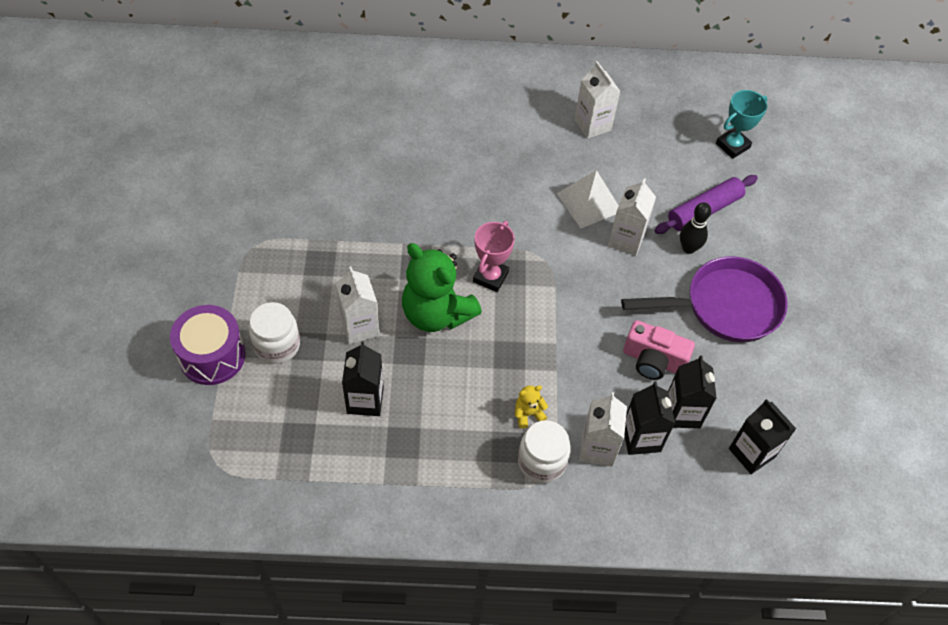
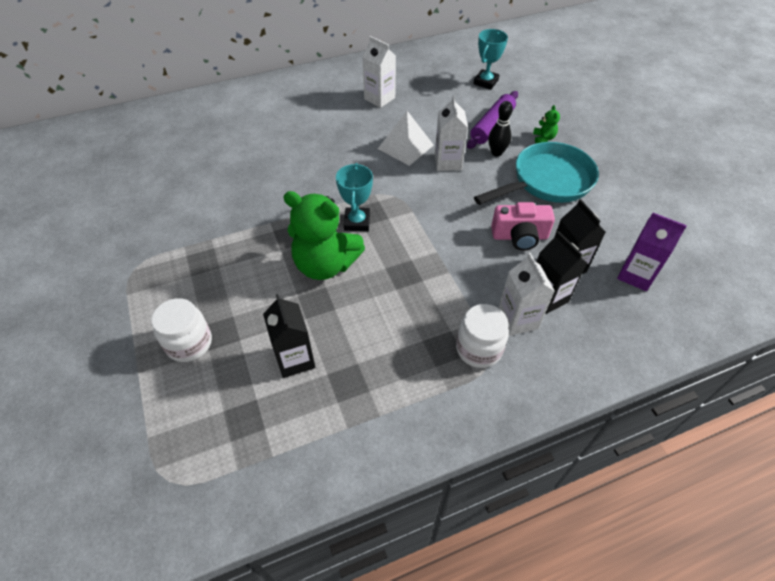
camera: 20 degrees left, 5 degrees down
(212, 356) = (126, 377): purple drum -> none
(360, 327) = (262, 299): white carton -> none
(490, 277) = (357, 222): pink trophy -> turquoise trophy
(528, 414) = (445, 314): yellow teddy bear -> none
(725, 306) = (547, 181): purple pan -> turquoise pan
(751, 453) = (636, 275): black carton -> purple carton
(755, 249) = (543, 138): none -> green teddy bear

